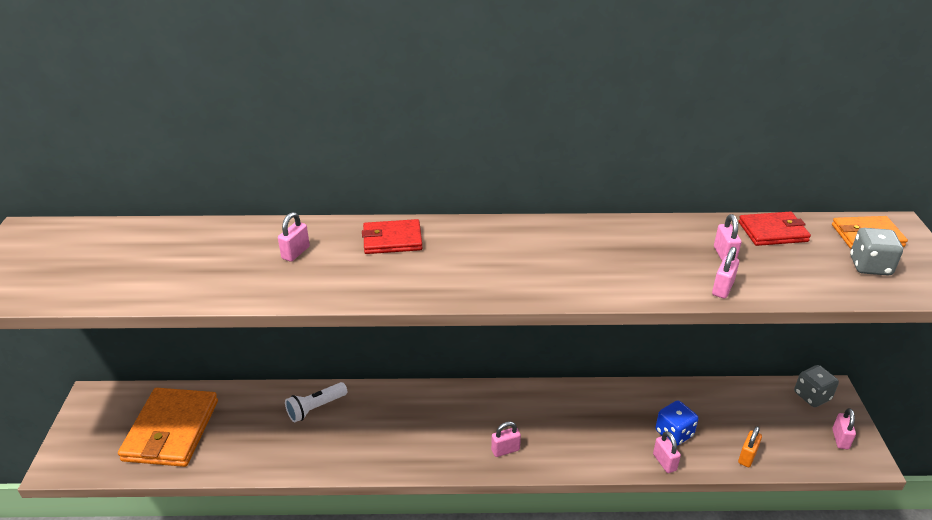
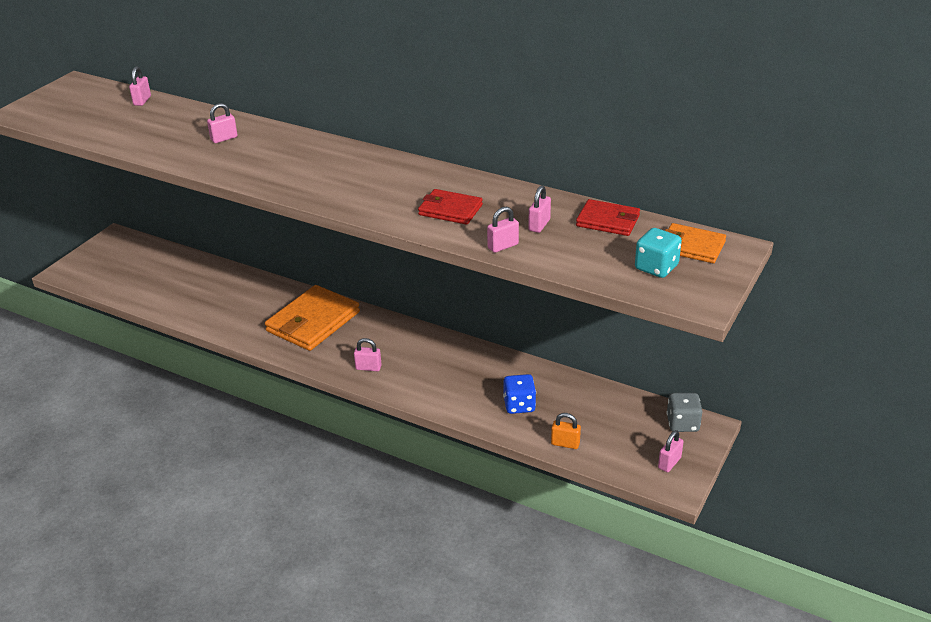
camera: 30 degrees right, 0 degrees up
(171, 430) = (148, 274): orange wallet -> orange wallet (313, 322)
(315, 408) = (255, 292): white flashlight -> none
(392, 240) = (298, 147): red wallet -> red wallet (450, 210)
(664, 462) = (488, 421): pink padlock -> pink padlock (142, 101)
(747, 457) = (565, 443): orange padlock -> orange padlock turned 45 degrees clockwise
(870, 266) = (656, 267): grey dice -> turquoise dice

